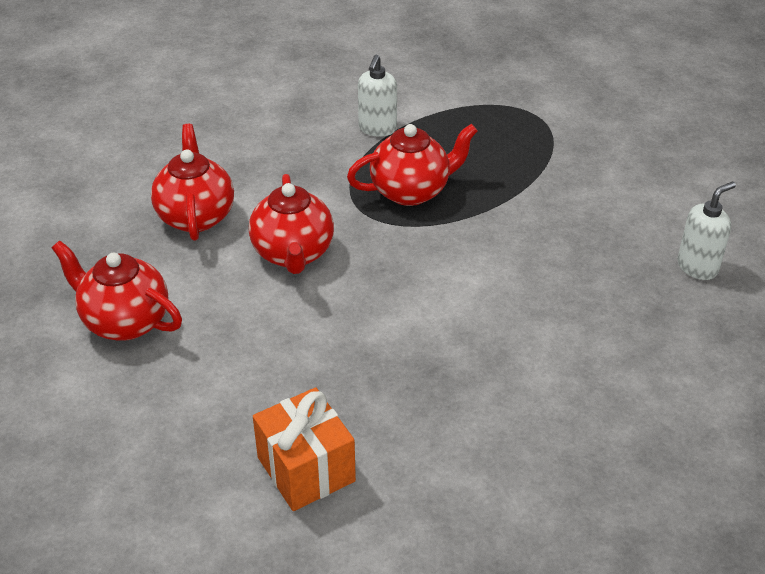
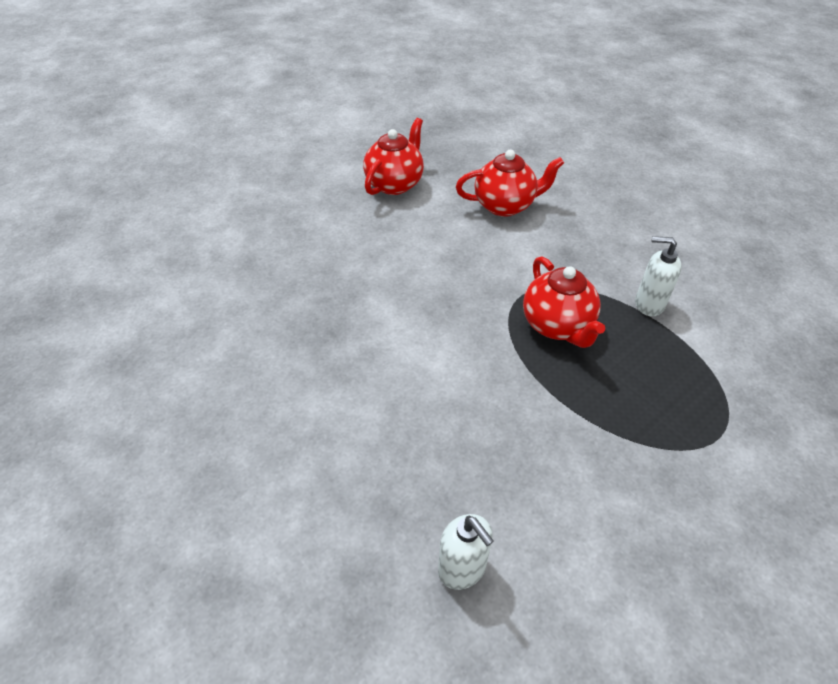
camera: 90 degrees right, 5 degrees up
(293, 254) = (465, 255): red teapot -> none
(306, 469) = (251, 267): orange gift -> none

